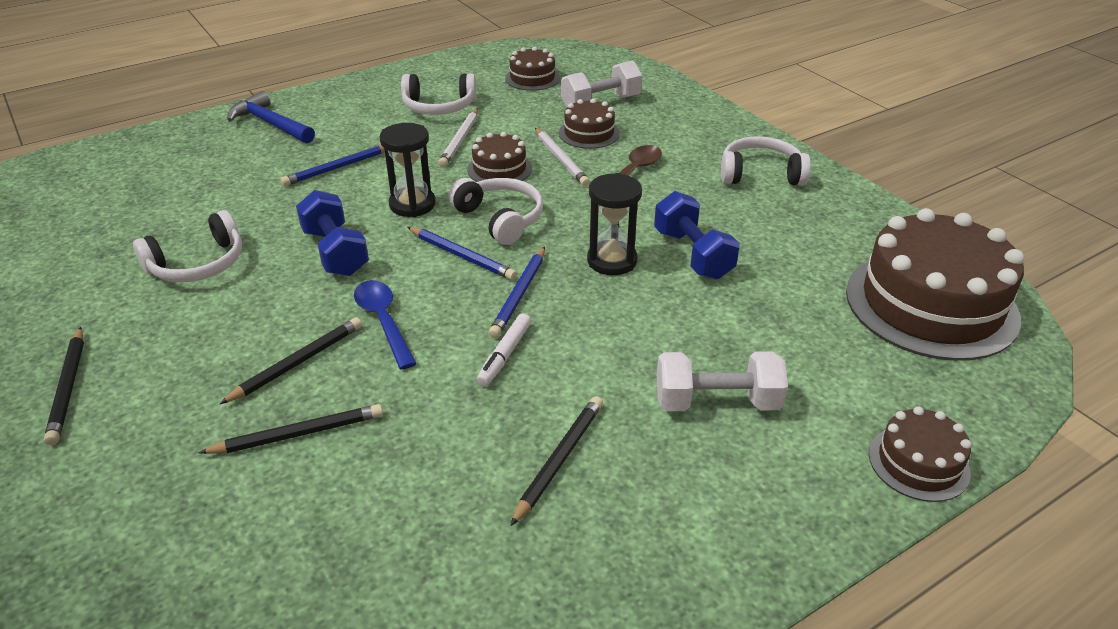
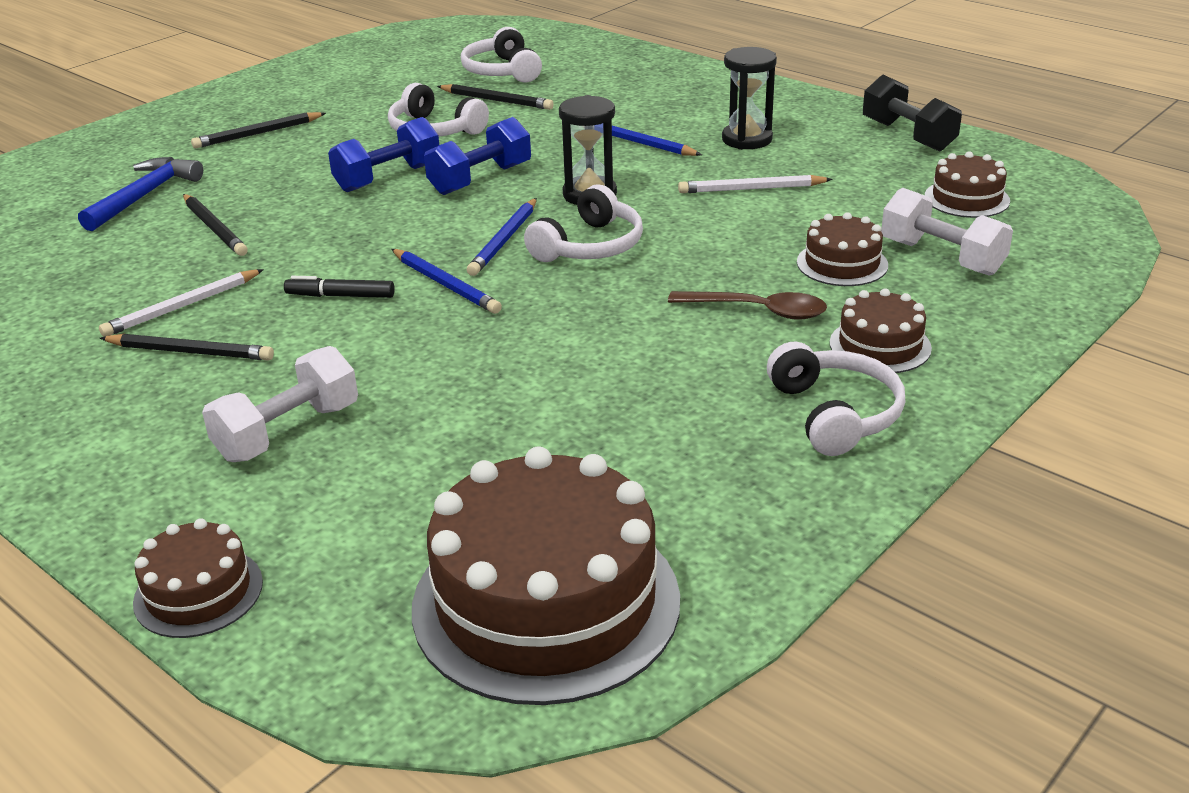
camera: 75 degrees right, 5 degrees down
(270, 124) = (704, 91): blue hammer -> blue hammer (145, 196)
(297, 363) = (306, 205): black pencil -> black pencil (497, 100)
(383, 321) = (376, 227): blue spoon -> none
(428, 73) = (908, 136): none -> black dumbbell
(439, 107) = (824, 160): white headphones -> white headphones (502, 71)
(499, 169) = (701, 224): brown cake -> brown cake (880, 345)
(505, 355) = (341, 296): white marker -> black marker
(519, 295) = (446, 284): blue pencil -> blue pencil turned 135 degrees counterclockwise
(561, 159) = (754, 257): white pencil -> white pencil (182, 307)
(612, 261) = (537, 328): black hourglass -> black hourglass (747, 139)
(692, 254) = (579, 381): blue dumbbell -> blue dumbbell (388, 178)
(716, 402) = (288, 432): white dumbbell -> white dumbbell turned 60 degrees clockwise

